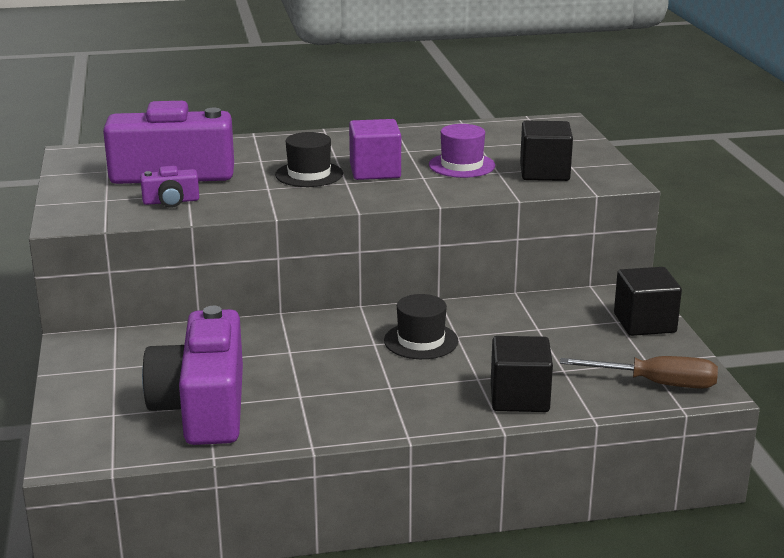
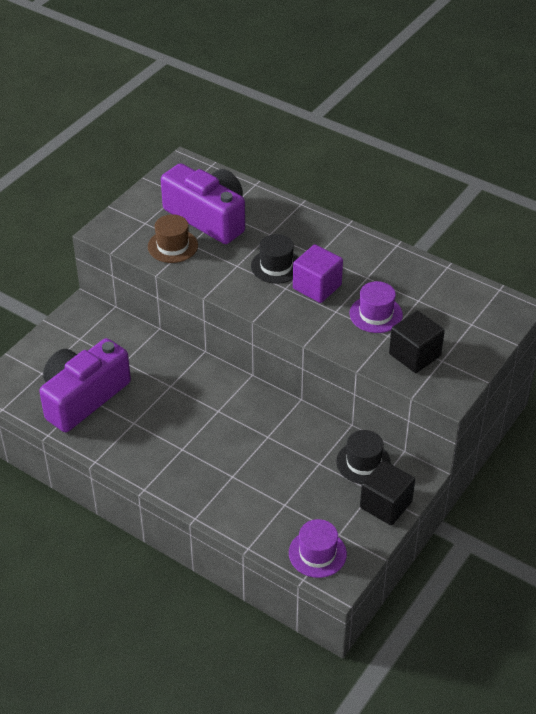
camera: 45 degrees right, 20 degrees up
(171, 201) = (172, 246): purple camera -> brown hat
(421, 341) = (244, 426): black hat -> black hat (363, 462)
(519, 398) = (232, 506): black cube -> none
(657, 384) = (317, 553): brown screwdriver -> purple hat

